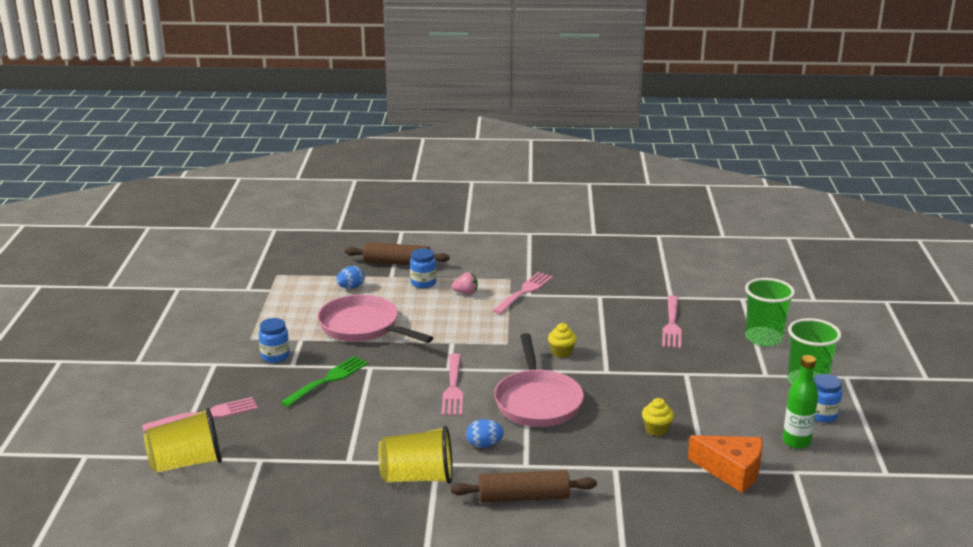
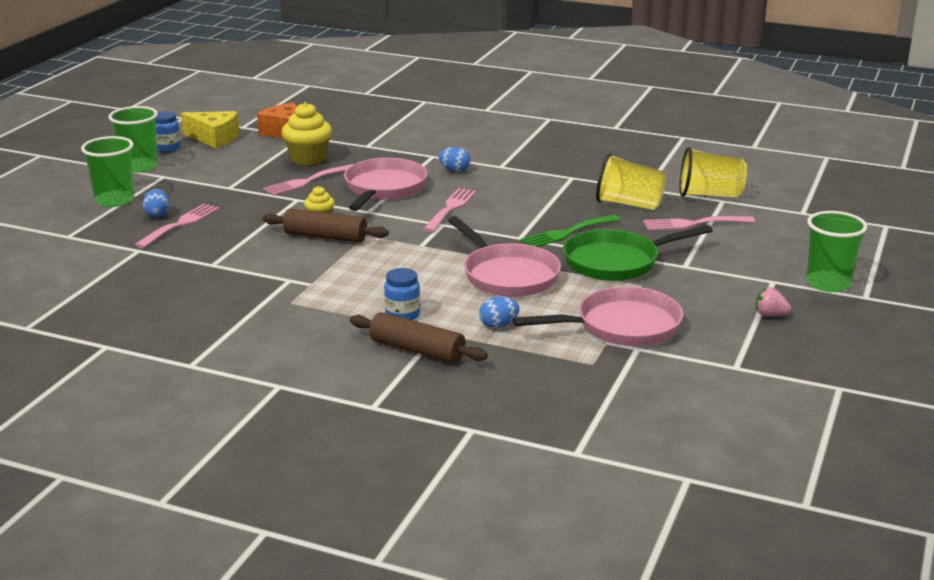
camera: 160 degrees left, 0 degrees up
(88, 368) = (828, 283): none -> green cup
(261, 302) = (621, 326): none -> pink pan
(275, 356) = (616, 262): blue jar -> green pan
(417, 477) = (521, 161): yellow cup -> yellow cup (629, 204)
(466, 293) = (360, 294): pink strawberry -> pink strawberry (770, 315)
(523, 497) = (450, 141): brown rolling pin -> brown rolling pin (325, 237)
(524, 292) = (291, 283): pink fork -> pink fork (307, 181)
(656, 430) = (308, 159): yellow cupcake -> yellow cupcake, size x1.83
(704, 330) = (157, 214): none -> blue egg
(796, 442) = (214, 138): green bottle -> yellow cheese

